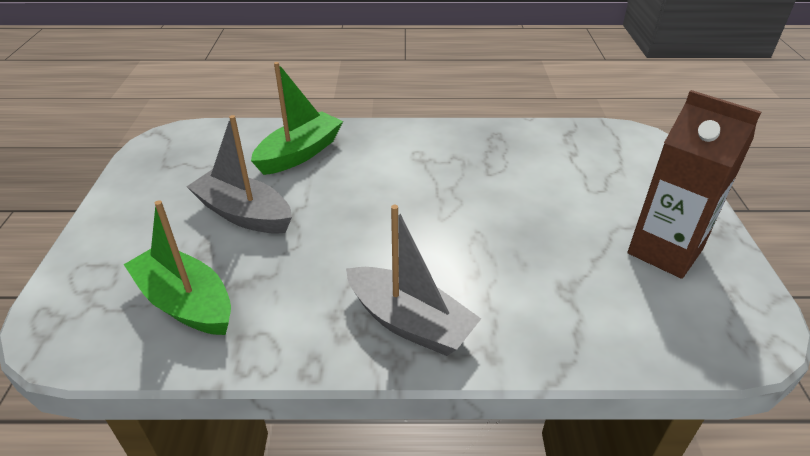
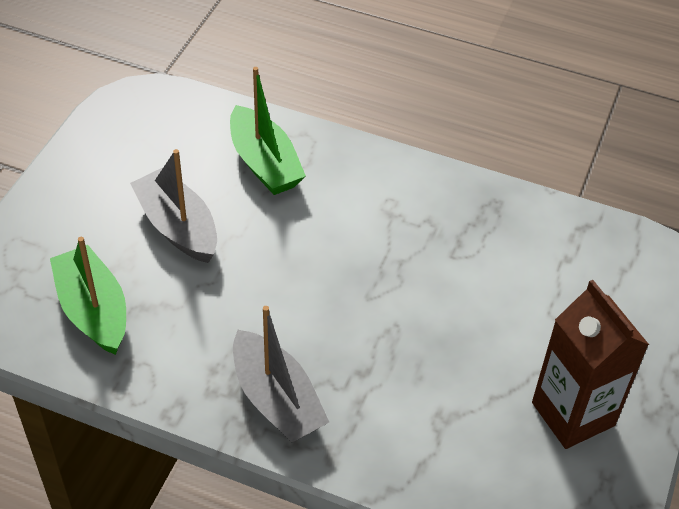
camera: 20 degrees right, 10 degrees up
(300, 153) = (264, 163): green boat -> green boat turned 90 degrees clockwise

